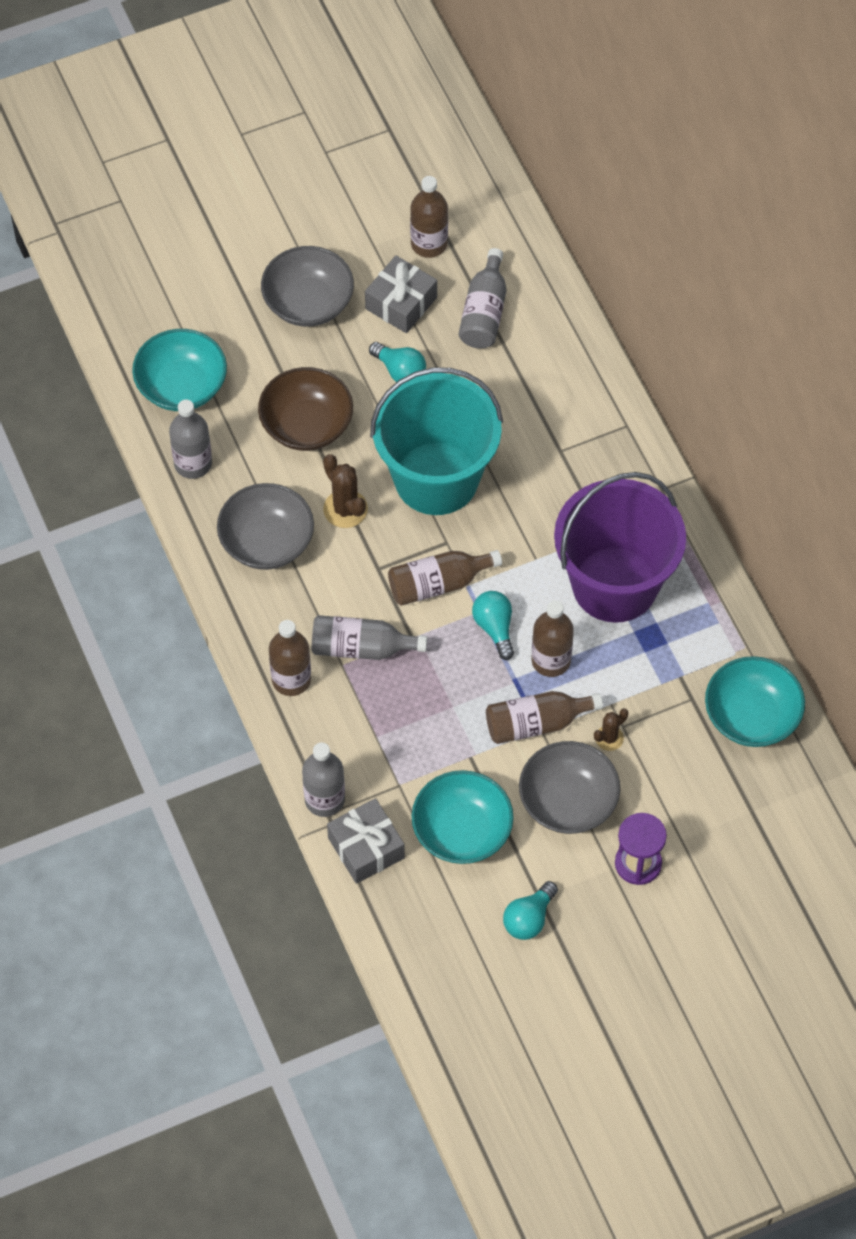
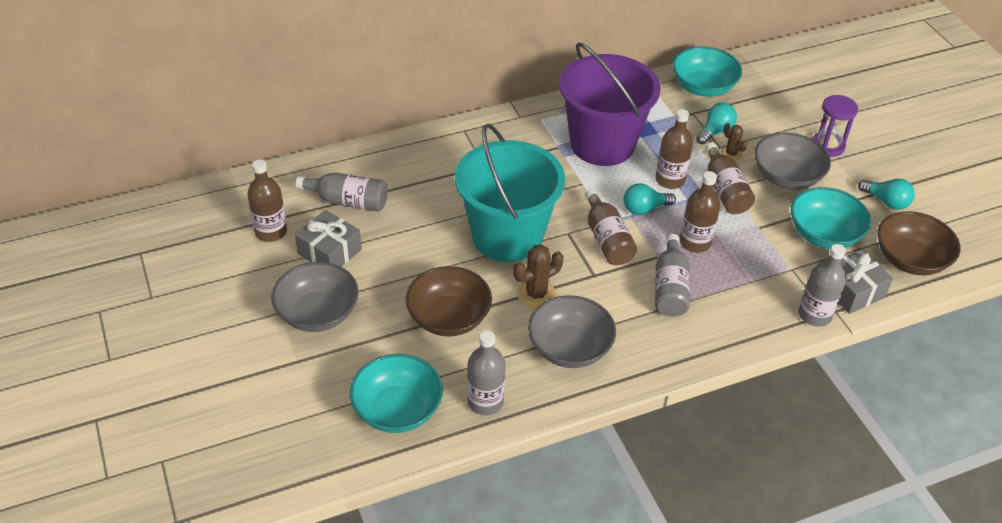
camera: 90 degrees left, 15 degrees down
(291, 679) = (705, 334): brown bottle -> brown bottle (695, 242)
(400, 371) = (399, 254): turquoise light bulb -> turquoise light bulb (715, 131)
(422, 926) = (910, 259): none -> brown bowl

